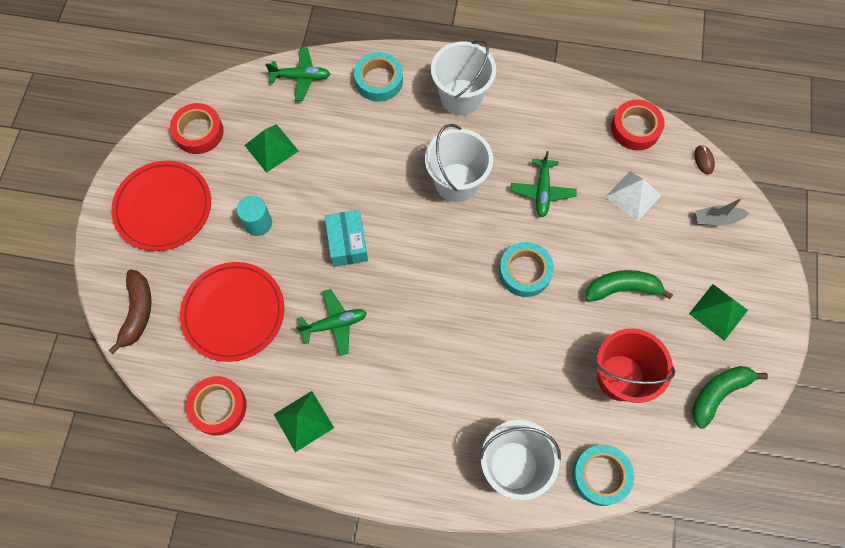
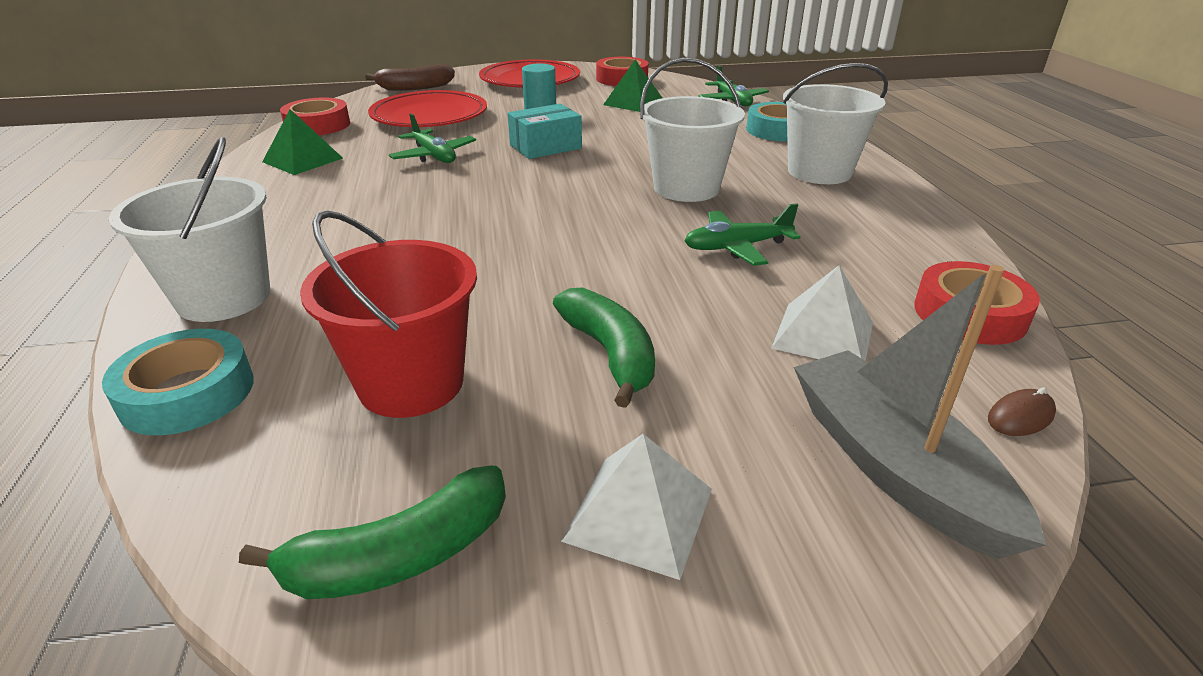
camera: 70 degrees right, 35 degrees down
(525, 272) = (580, 255): turquoise tape -> none
(717, 219) = (893, 466): grey boat -> grey boat, size x1.91
(718, 312) = (639, 514): green pyramid -> white pyramid
(718, 393) = (400, 556): green banana -> green banana turned 120 degrees clockwise

